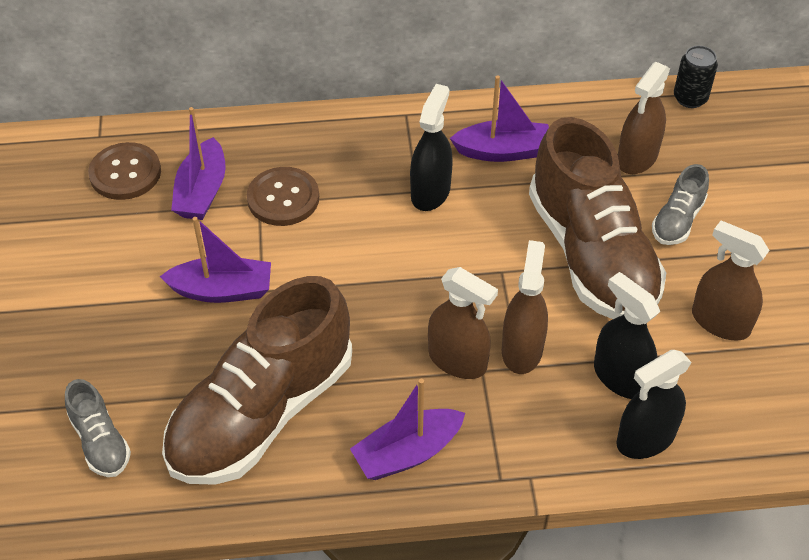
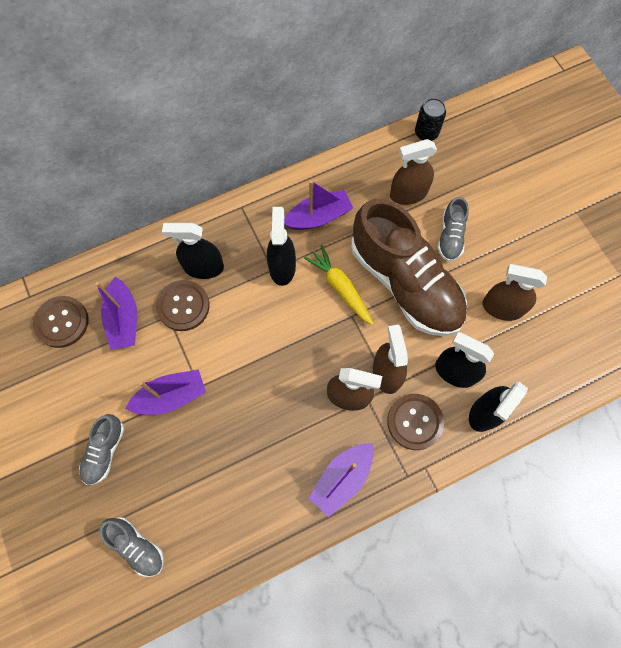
camera: 20 degrees left, 20 degrees up
(111, 324) = (105, 451): none -> grey shoe
(262, 412) = (236, 483): brown shoe -> none
(328, 164) = (203, 267): none -> black spray bottle
(499, 235) = (340, 288): none -> yellow carrot
(538, 418) = (414, 422): none -> brown button
(637, 158) = (408, 194): brown spray bottle -> brown spray bottle turned 60 degrees clockwise

